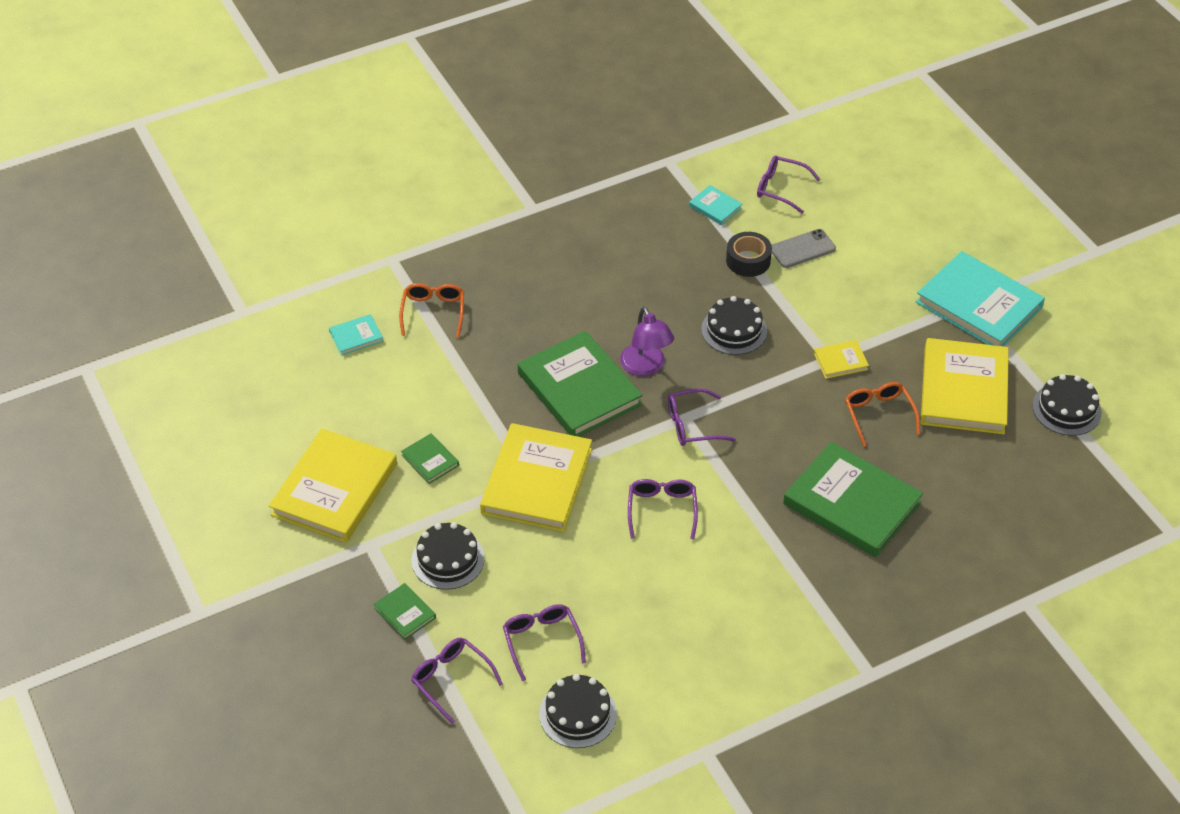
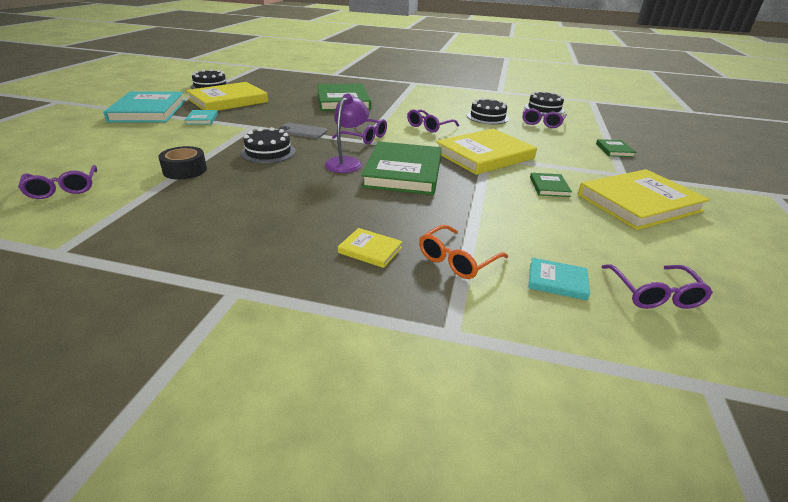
camera: 140 degrees left, 15 degrees down
(448, 559) = (572, 154): black cake -> black cake (487, 117)
(451, 680) = (601, 130): purple glasses -> purple glasses (654, 294)
(715, 207) = (122, 203): turquoise book -> turquoise book (202, 119)
(802, 249) = (146, 159): grey phone -> grey phone (302, 131)
(840, 361) = (249, 124): yellow book -> yellow book (370, 250)
(878, 415) = (276, 109): orange glasses -> none

